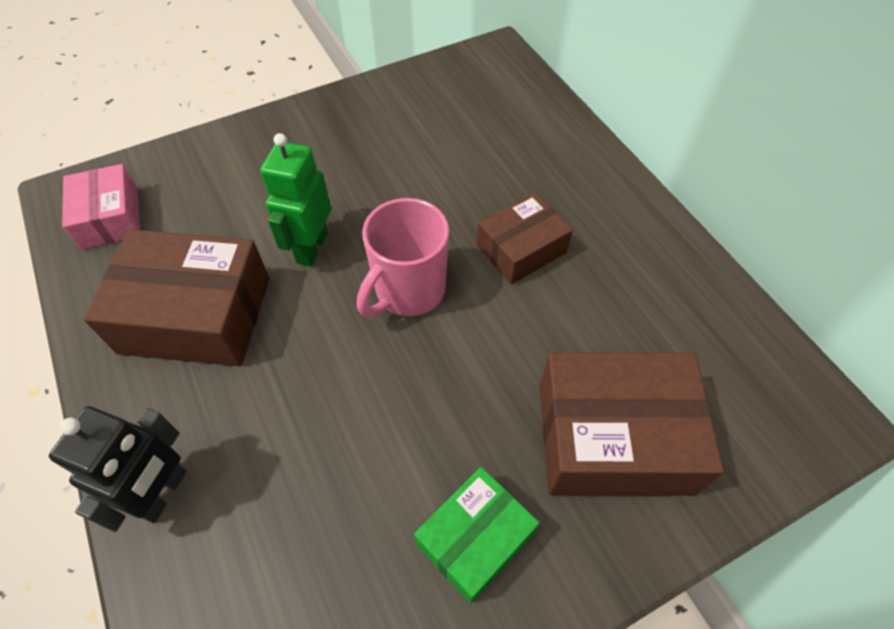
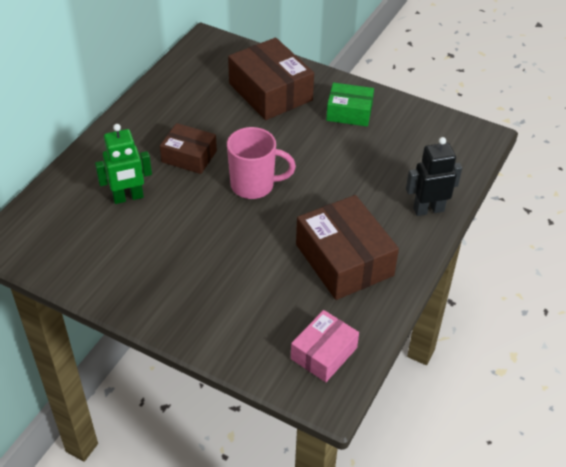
camera: 125 degrees left, 10 degrees down
(311, 248) = (260, 239): green robot -> green robot (128, 197)

